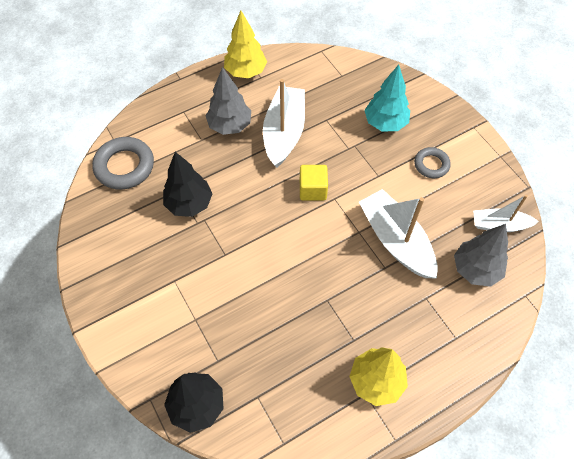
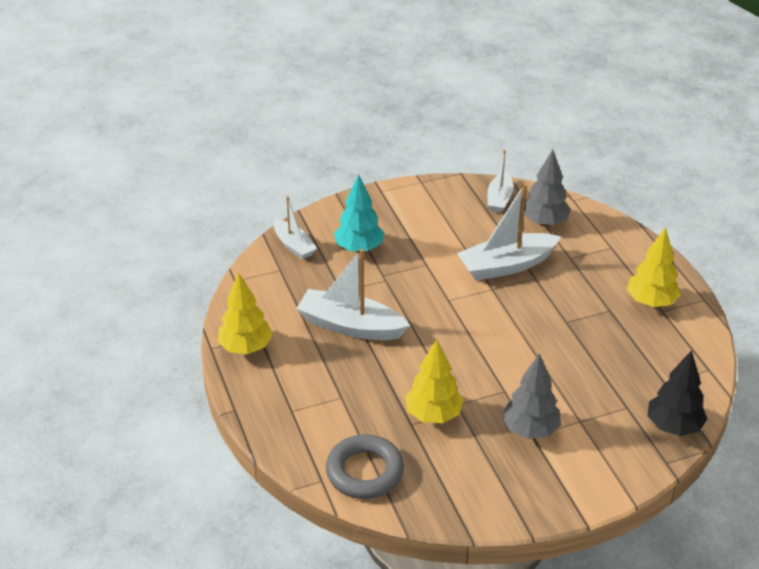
camera: 80 degrees left, 20 degrees down
(189, 204) = (433, 415): black tree -> yellow tree
(230, 126) = (327, 370): grey tree -> grey tree (530, 430)
(313, 190) = (434, 314): yellow cube -> none
(375, 79) = (294, 245): none -> white boat
(431, 165) = (421, 227): grey ring -> none

